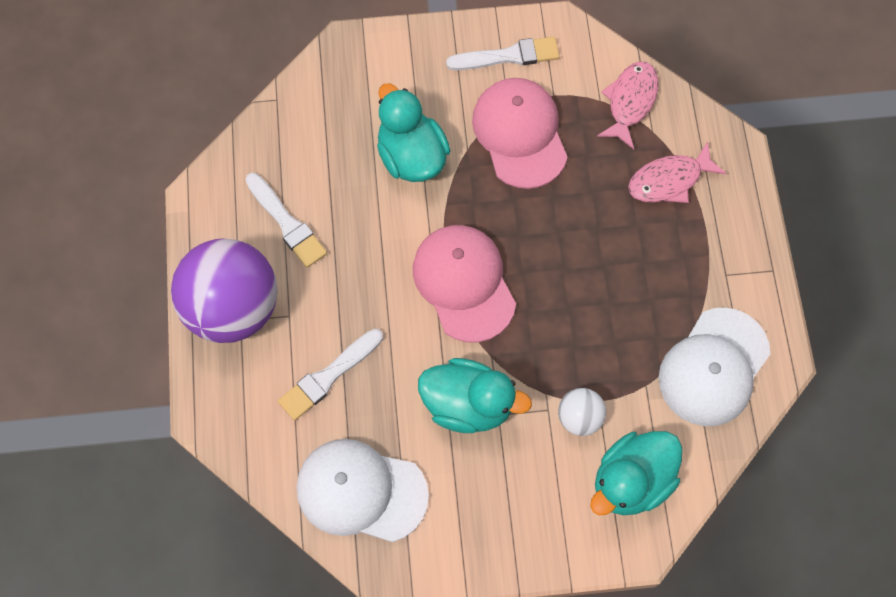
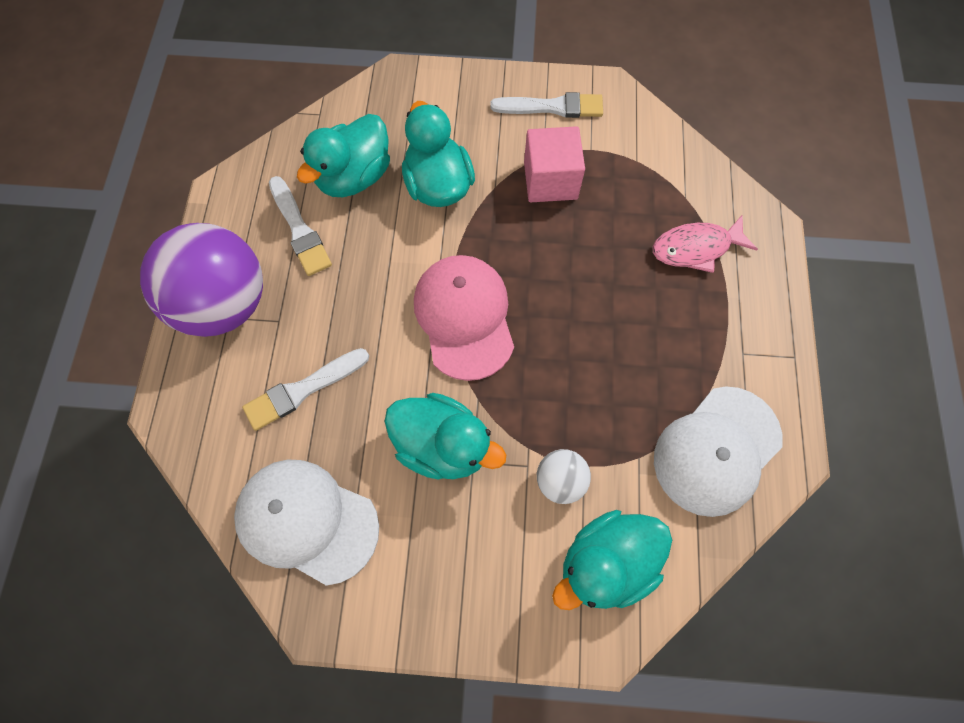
camera: 10 degrees right, 0 degrees up
(327, 161) = (354, 177): none -> turquoise duck
(520, 134) = (550, 180): pink cap -> pink cube
(630, 102) = (667, 167): pink fish -> none

